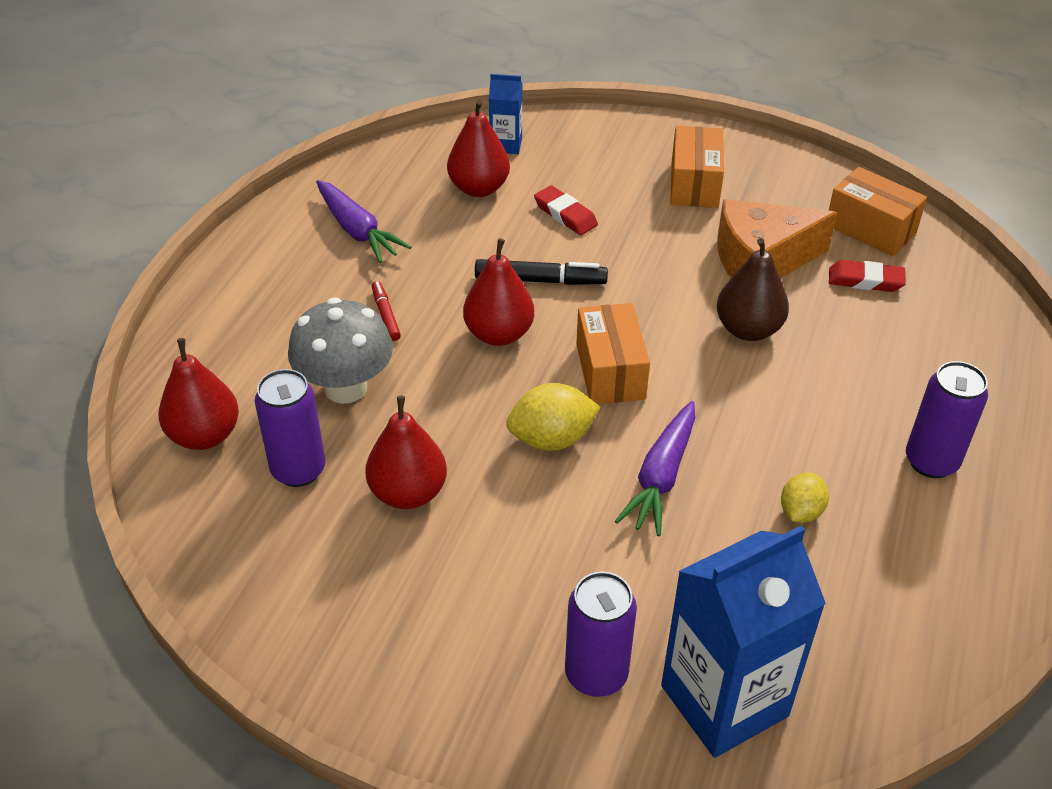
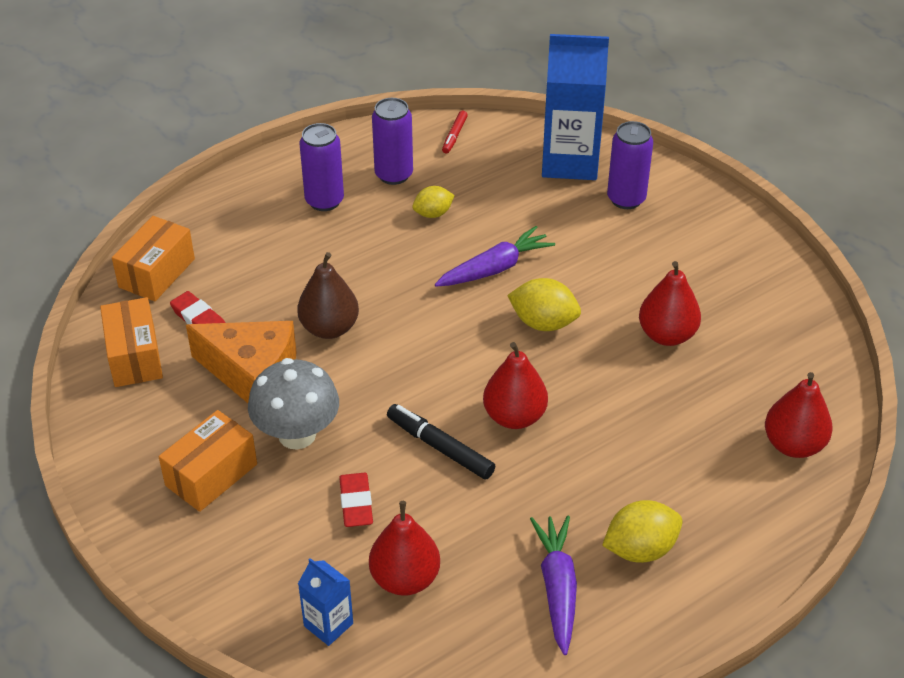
camera: 145 degrees left, 0 degrees up
(298, 470) = (734, 385): purple can -> purple can (394, 175)
(307, 283) = (640, 549): none -> yellow lemon
(345, 388) = (664, 431): grey mushroom -> grey mushroom (297, 434)
(386, 315) = (592, 480): red marker -> red marker (454, 136)
(610, 371) = (459, 347): orange box -> orange box (157, 273)

